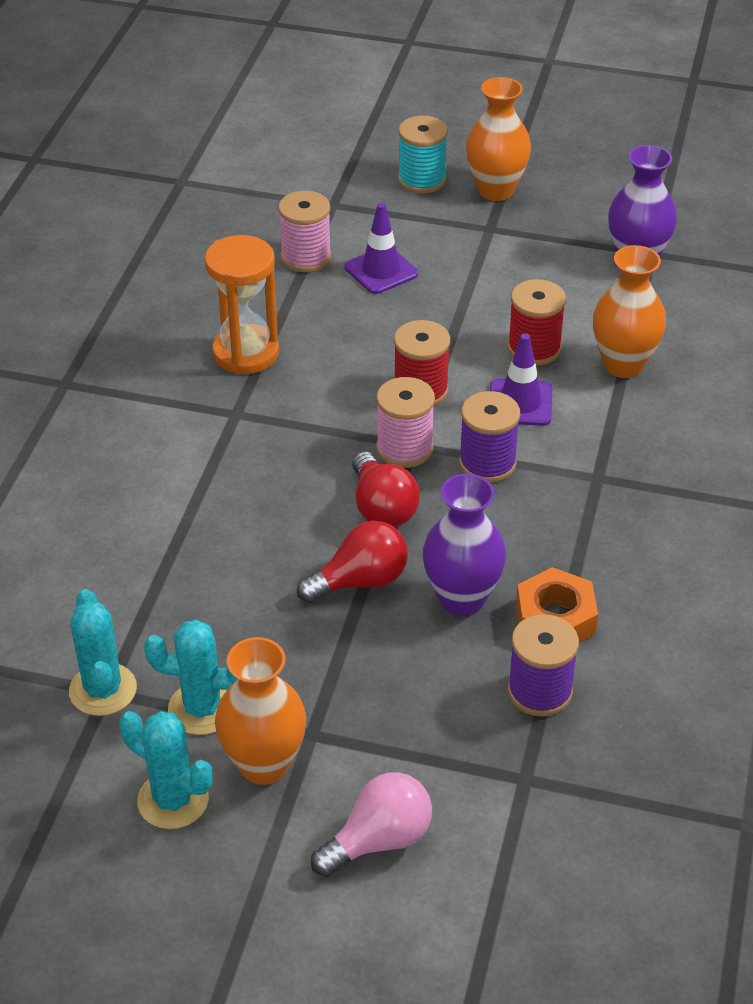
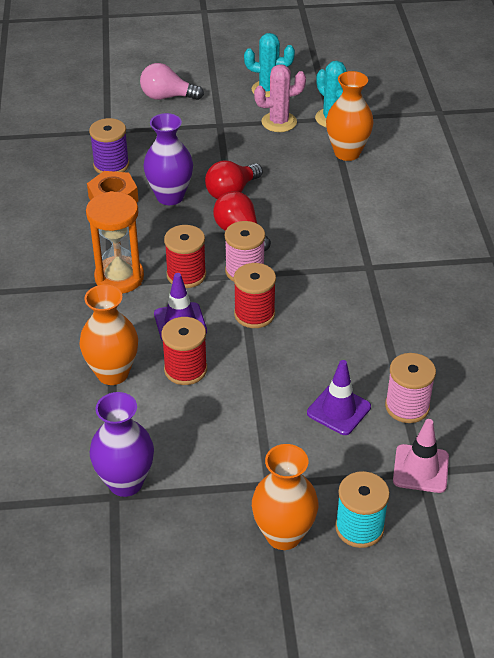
camera: 160 degrees right, 0 degrees up
(202, 708) = (279, 122): turquoise cactus -> pink cactus
(246, 353) = (393, 310): orange hourglass -> orange hourglass (119, 277)
(264, 764) = (235, 109): orange vase -> orange vase (347, 153)
(332, 206) = (420, 469): none -> pink traffic cone
(379, 840) = (167, 97): pink light bulb -> pink light bulb turned 60 degrees clockwise
(487, 463) = (186, 275): purple spool -> red spool

